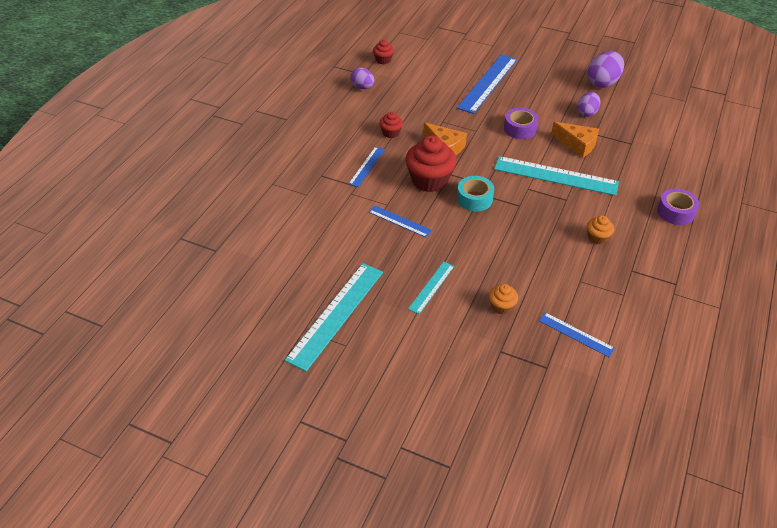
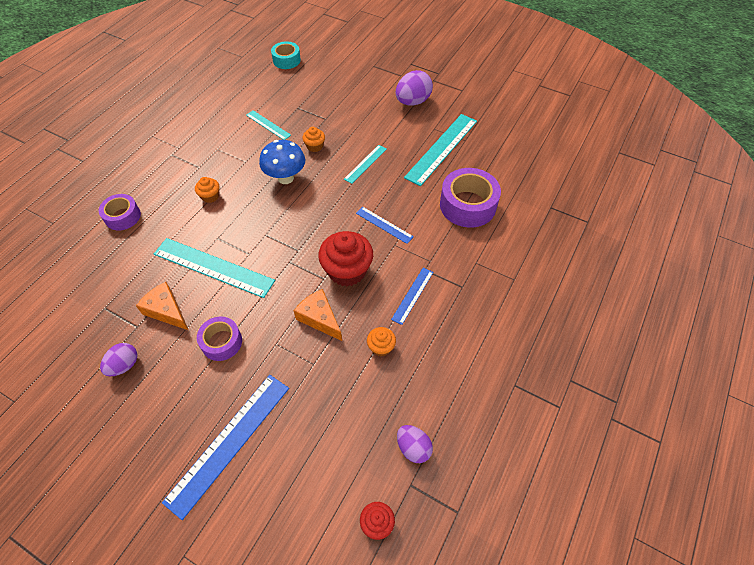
camera: 175 degrees left, 10 degrees up
(309, 246) = (467, 205): none -> purple tape
(391, 133) = (381, 347): red cupcake -> orange cupcake
(474, 199) = (307, 244): turquoise tape -> turquoise tape (286, 60)
(522, 263) = (285, 178): none -> blue mushroom
(576, 334) = (268, 125): blue ruler -> turquoise ruler
(602, 83) = (65, 429): purple egg -> purple egg (413, 102)

